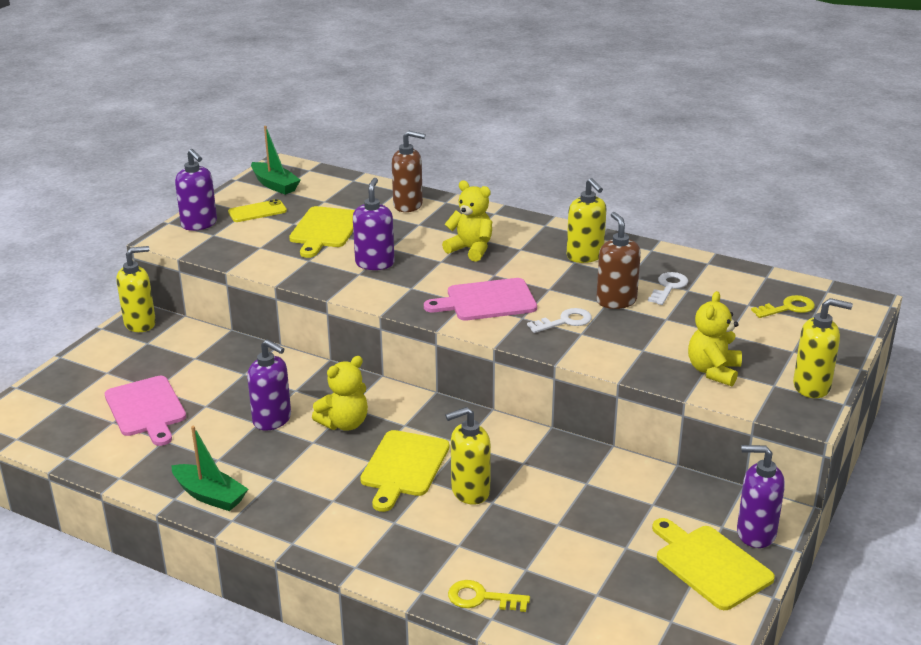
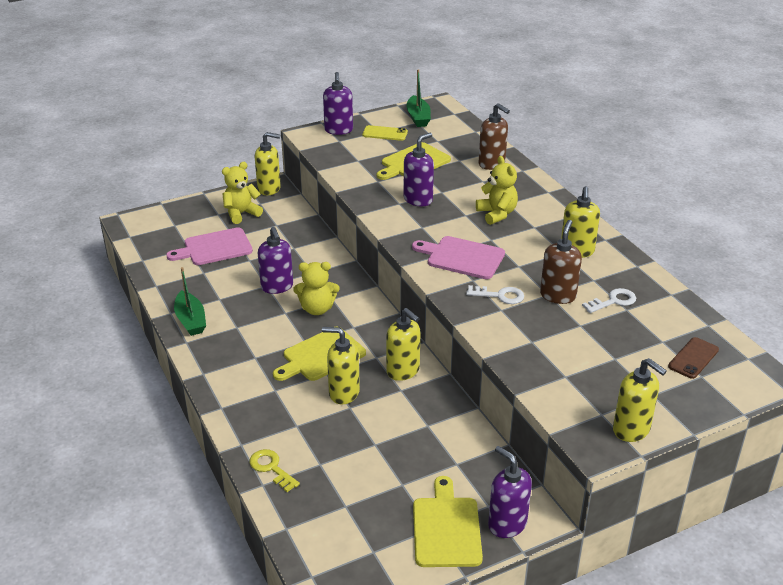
camera: 35 degrees right, 5 degrees up
(146, 409) = (214, 248): pink cutting board -> pink cutting board turned 60 degrees clockwise
(505, 444) = (403, 371): none -> yellow soap dispenser
(713, 371) = (566, 382): yellow teddy bear -> yellow teddy bear (241, 213)
(787, 308) = (693, 358): yellow key -> brown phone

